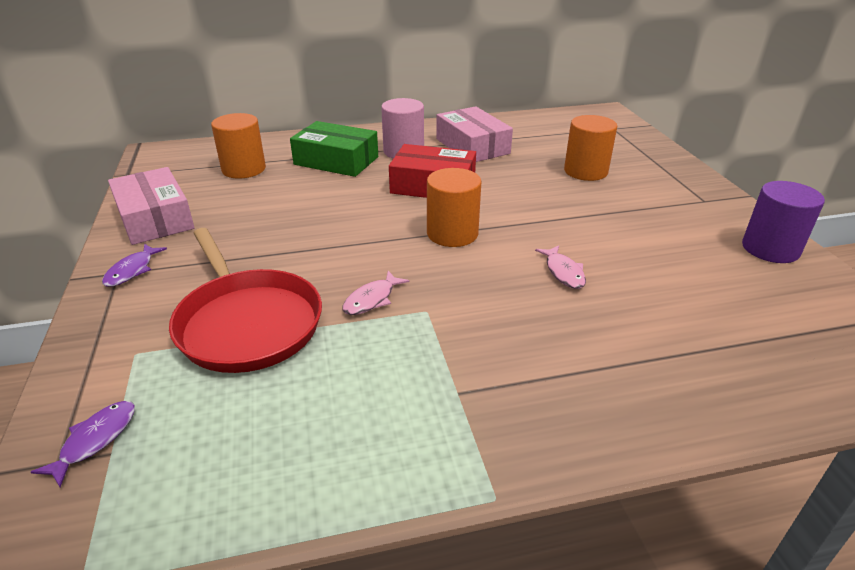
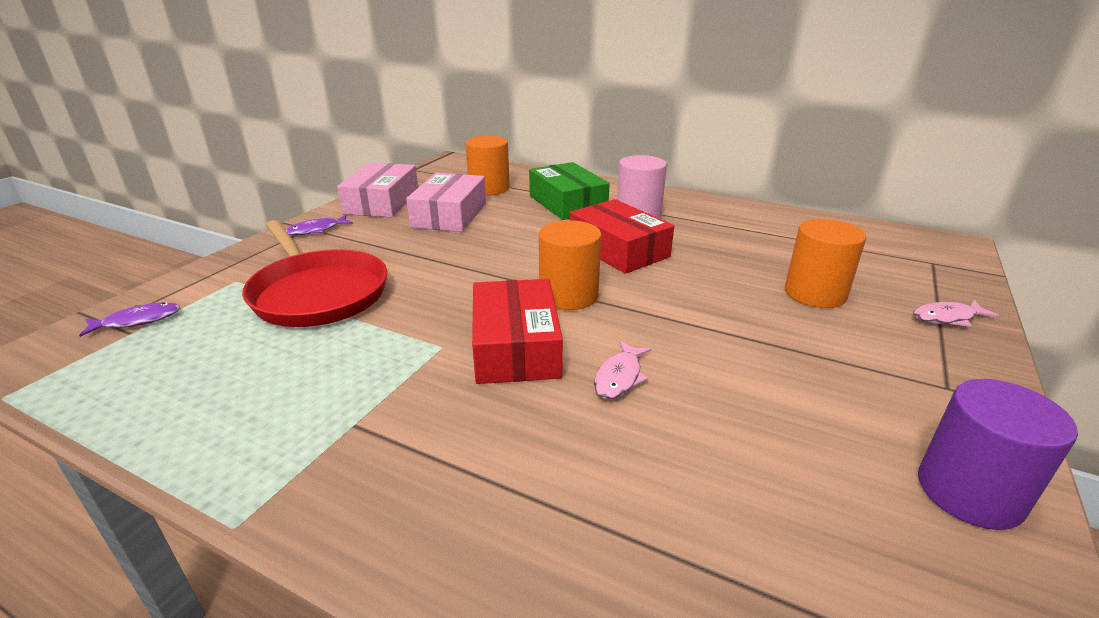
camera: 40 degrees right, 5 degrees down
(247, 323) = (317, 293): red pan -> red pan turned 45 degrees counterclockwise
(372, 299) = (418, 317): pink fish -> pink fish (947, 318)
(472, 146) = (716, 229): pink box -> pink box (450, 215)
(475, 285) = (515, 346): none -> red box

